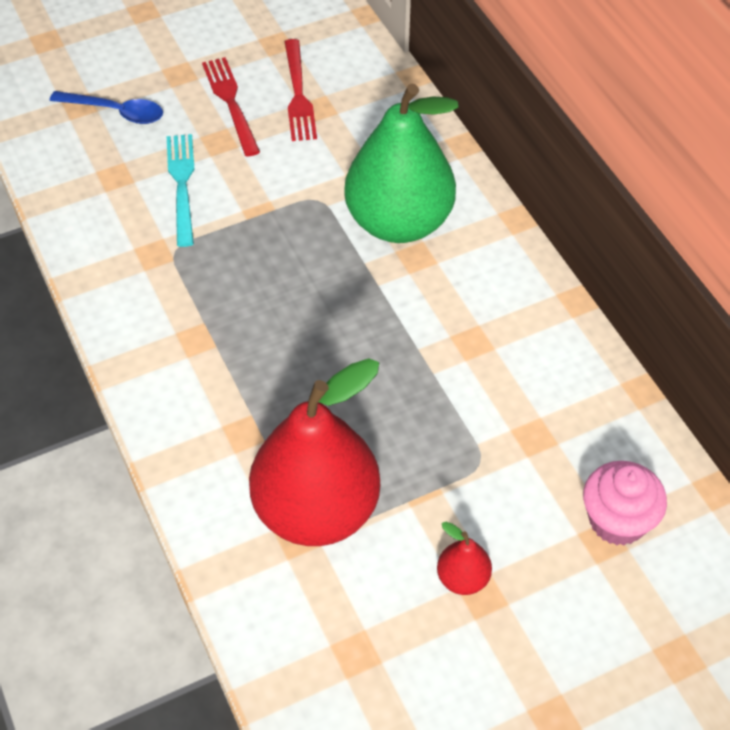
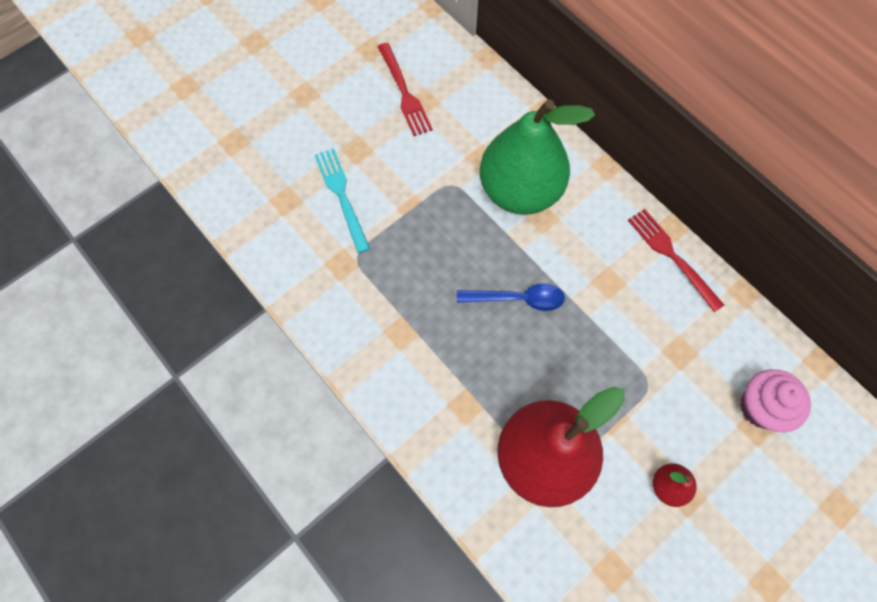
camera: 15 degrees left, 15 degrees up
(116, 112) = (266, 141): blue spoon -> blue spoon (518, 299)
(230, 102) = (353, 112): red fork -> red fork (671, 256)

